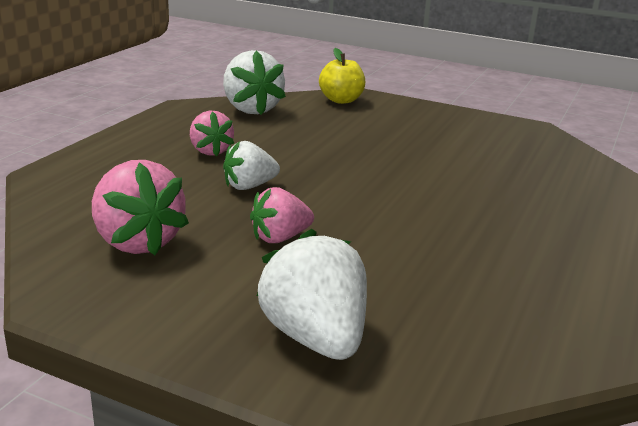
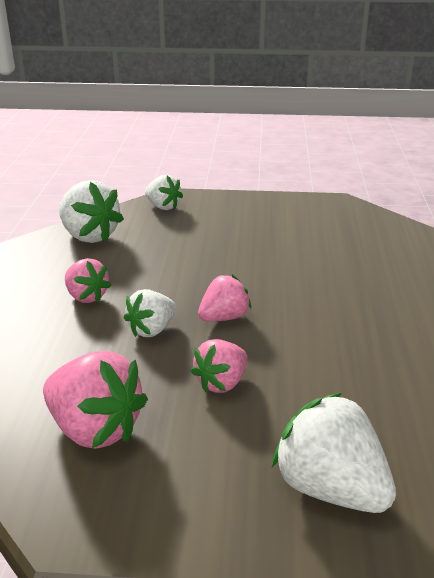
camera: 20 degrees left, 5 degrees up
(326, 192) = (224, 317): none -> pink strawberry
(341, 100) = (163, 207): yellow apple -> white strawberry

